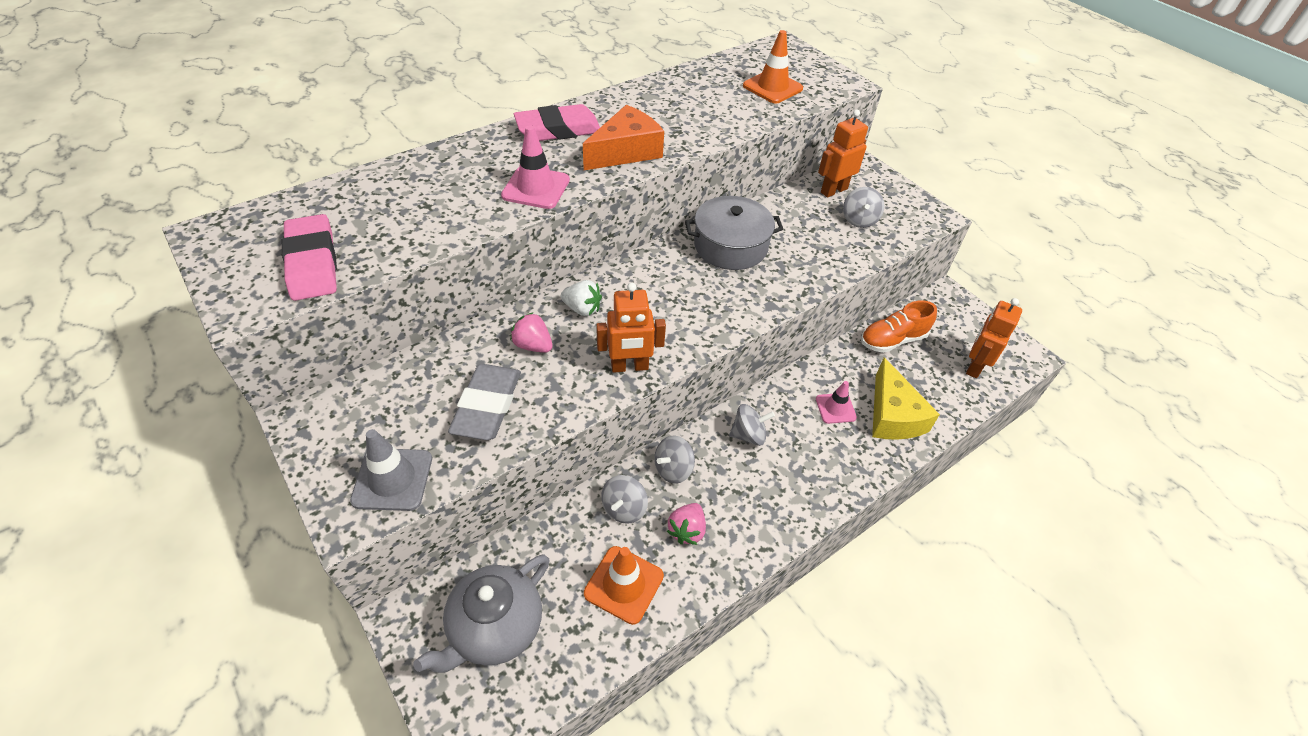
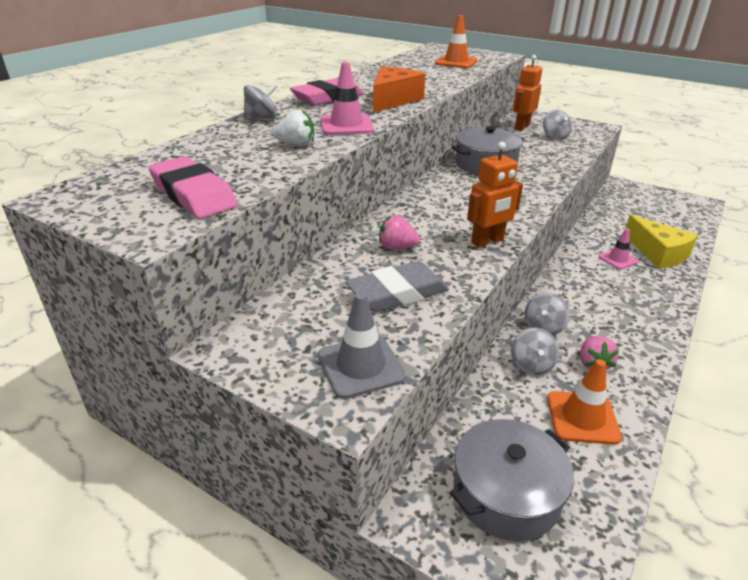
camera: 20 degrees left, 15 degrees down
(487, 406) = (397, 293): grey eraser -> grey eraser turned 75 degrees clockwise
(495, 628) = (506, 493): grey teapot -> grey pot
(582, 309) = (414, 218): white strawberry -> white strawberry (296, 144)
(748, 435) = (576, 291): grey spinning top -> grey spinning top (261, 118)
(892, 340) = (613, 214): orange shoe -> none
(974, 366) = (677, 215): orange robot -> none

